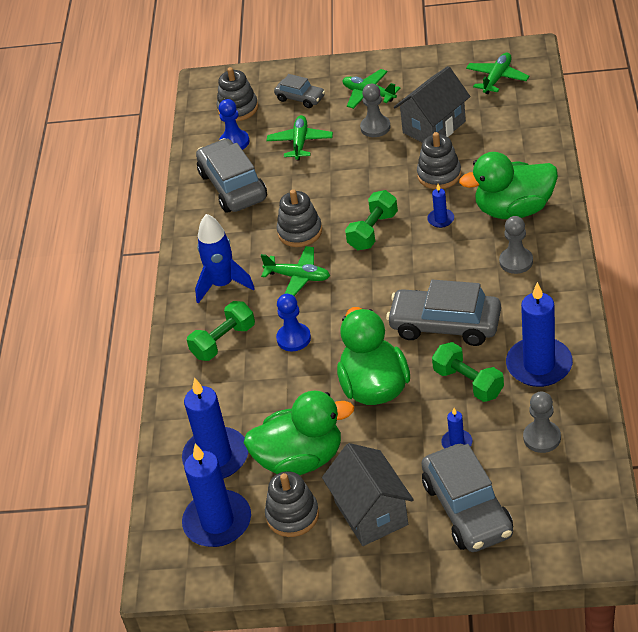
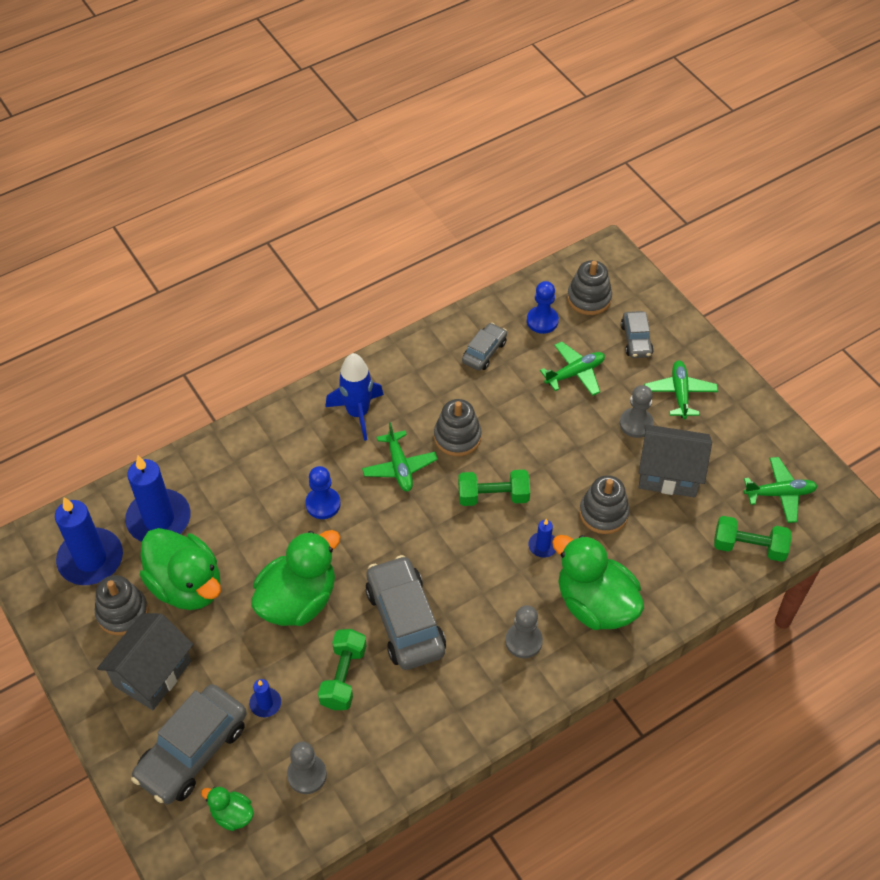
camera: 50 degrees right, 10 degrees up
(223, 341) = (291, 451): green dumbbell -> green dumbbell (749, 547)
(233, 186) = (484, 352): grey car -> grey car, size x0.54
(539, 365) = (397, 728): blue candle -> none
(545, 501) = (232, 814): none -> green duck

